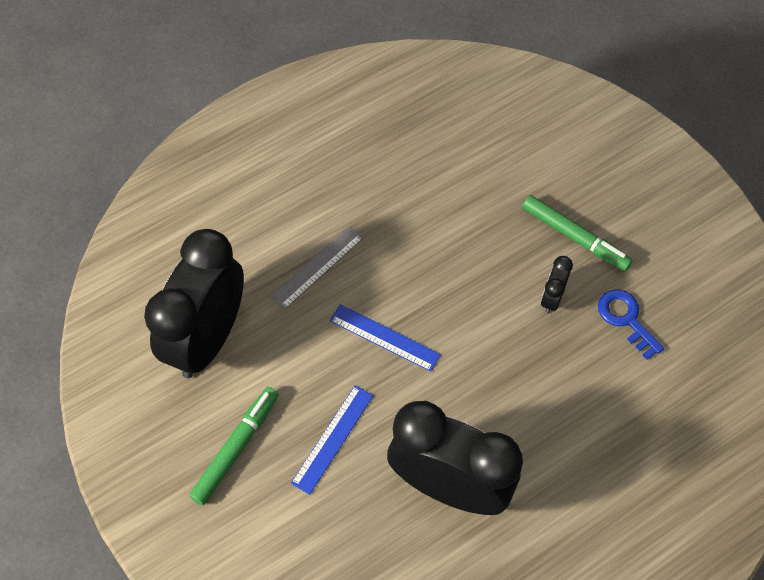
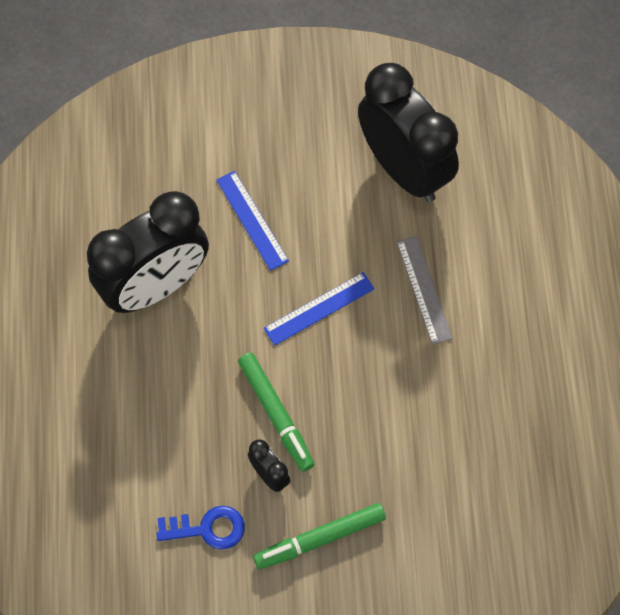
camera: 120 degrees right, 5 degrees up
(236, 448) = (290, 146): green marker -> green marker (276, 414)

